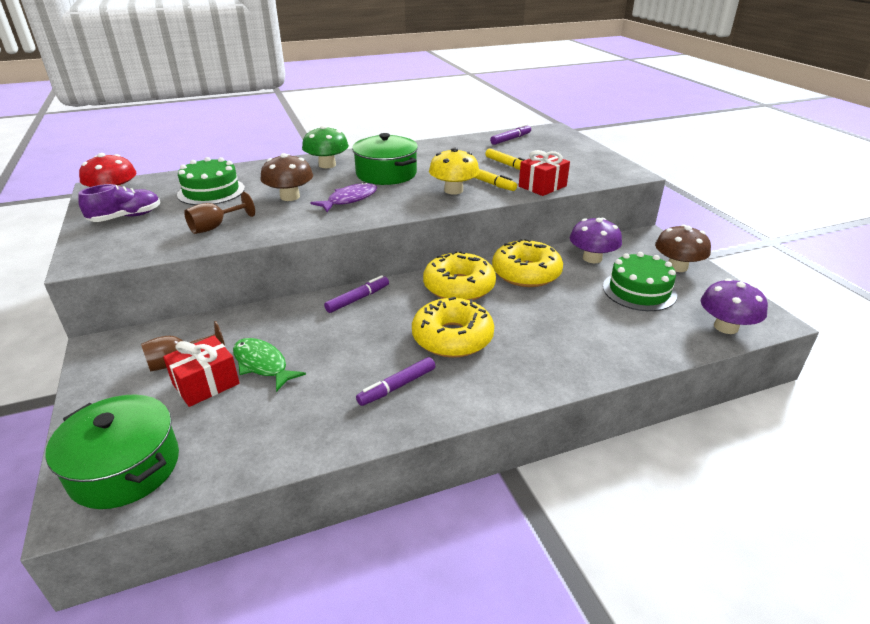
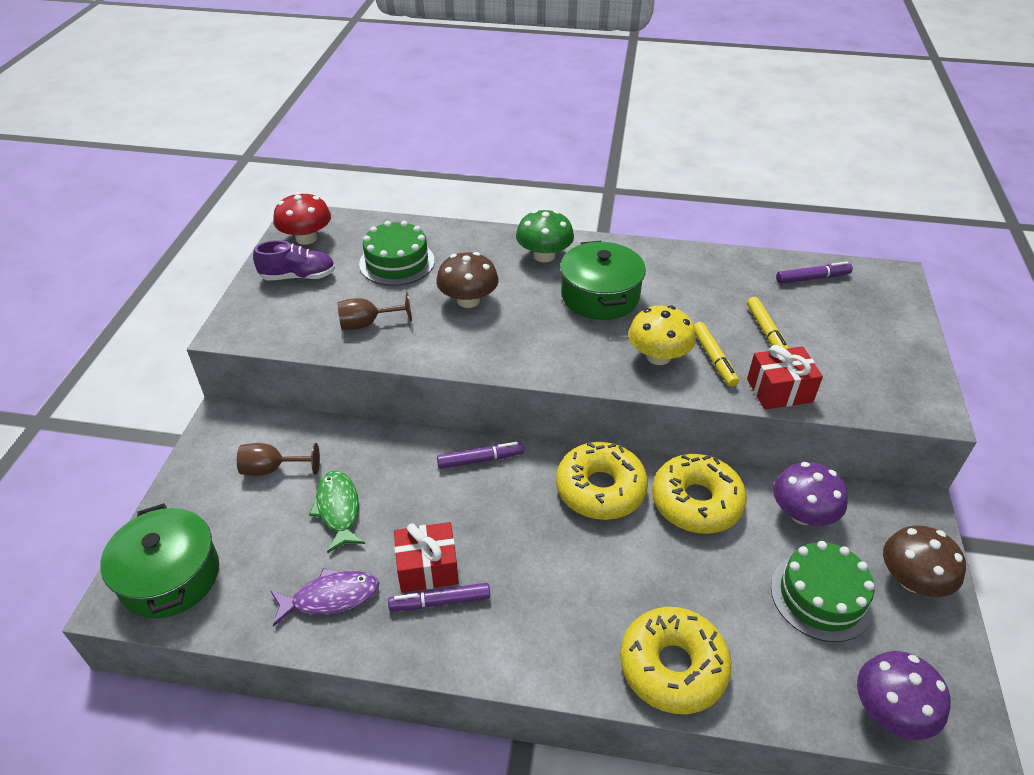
camera: 30 degrees right, 10 degrees up
(206, 384) = (279, 510): red gift -> red gift (427, 568)
(349, 200) = (527, 329): purple fish -> purple fish (330, 597)
(452, 337) = (540, 562): yellow donut -> yellow donut (672, 667)

